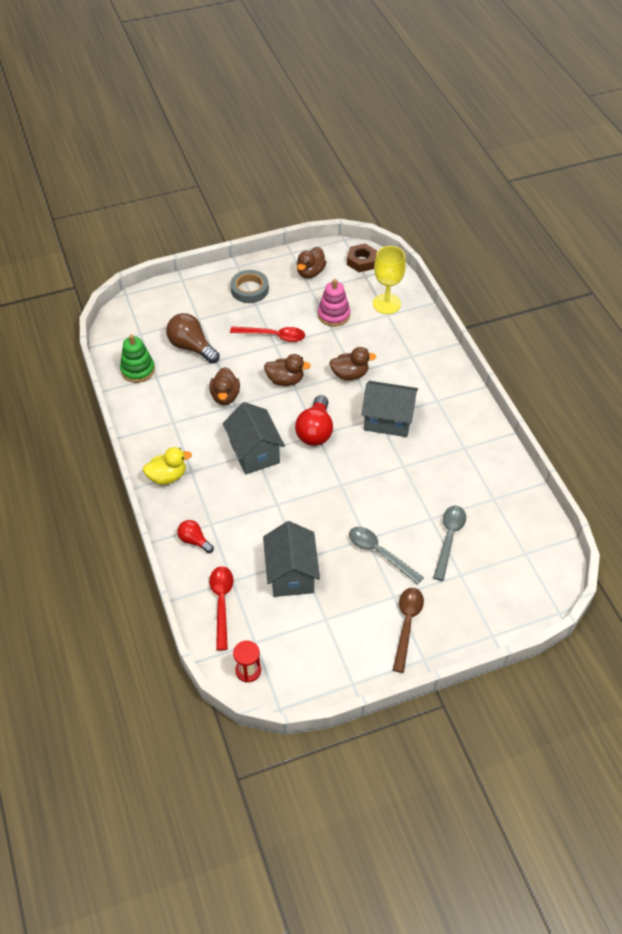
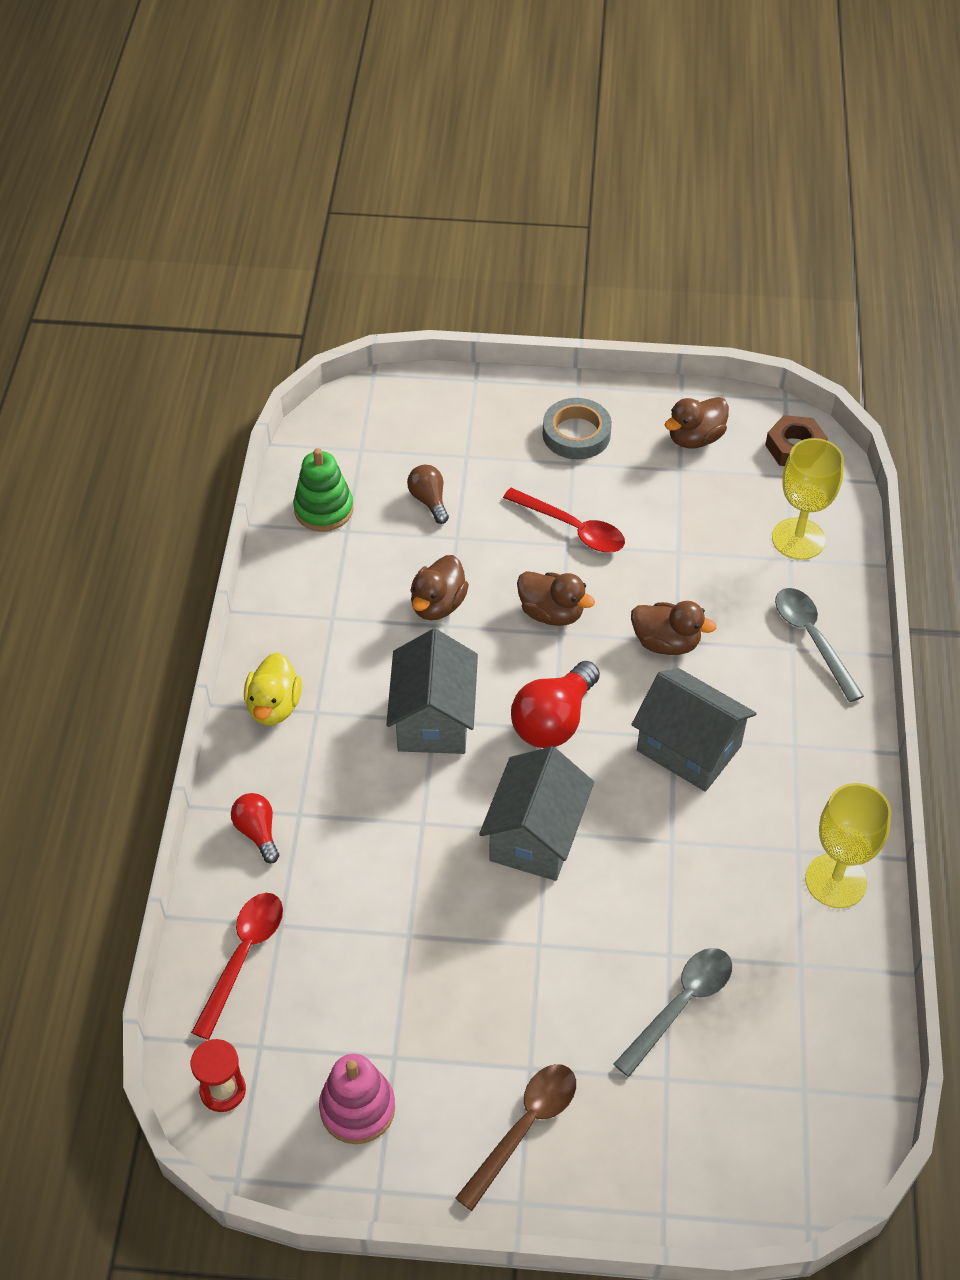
camera: 25 degrees right, 0 degrees up
(167, 476) = (274, 706): yellow duck -> yellow duck turned 90 degrees clockwise
(191, 347) = (429, 500): brown light bulb -> brown light bulb, size x0.58
(291, 574) = (381, 954): grey house -> grey house (536, 836)
(333, 315) = (695, 527): pink stacking toy -> pink stacking toy (357, 1108)
(379, 553) = (546, 980): grey spoon -> grey spoon (812, 639)
(489, 454) = (836, 881): none -> yellow goblet

